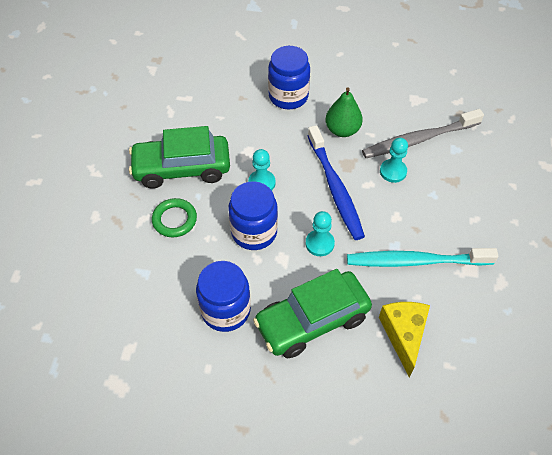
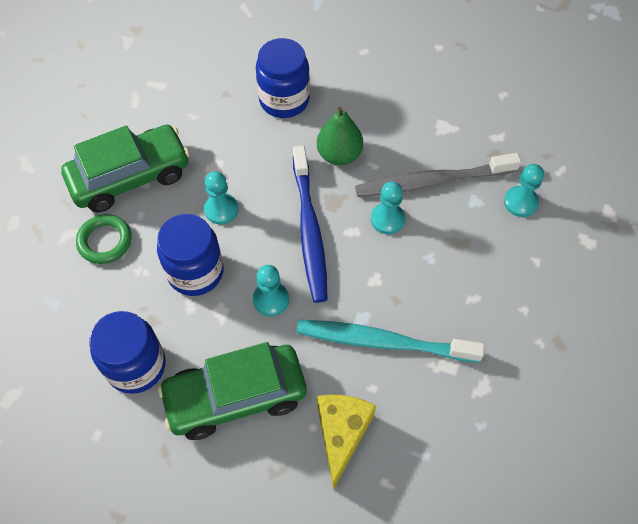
camera: 10 degrees right, 5 degrees up
(182, 168) = (130, 177): green car -> green car turned 150 degrees clockwise
(489, 145) = (520, 202): none -> turquoise pawn

